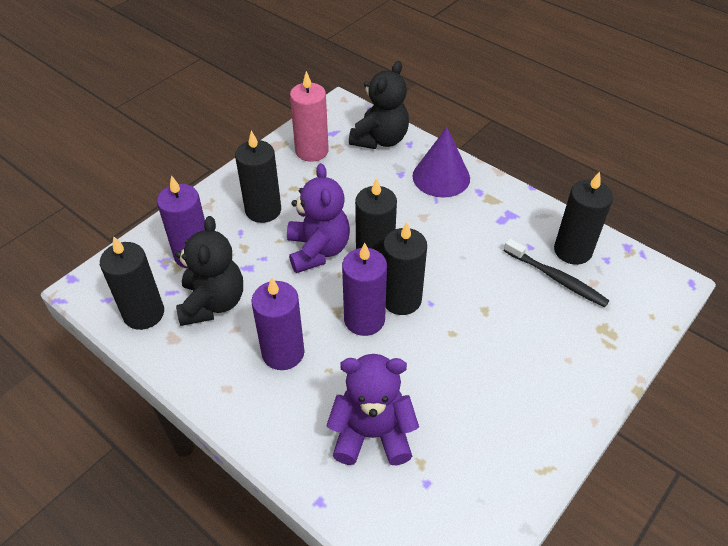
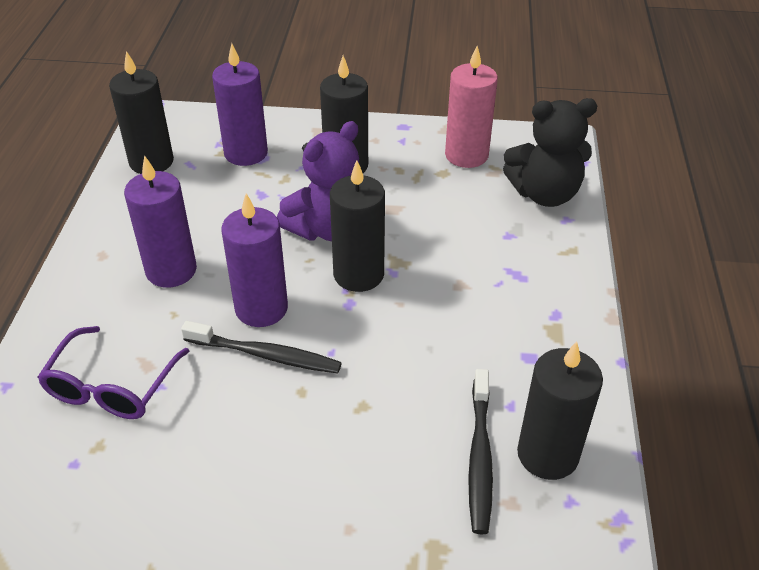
camera: 55 degrees right, 5 degrees down
(213, 303) = (197, 195): black teddy bear -> none
(372, 434) = (112, 387): purple teddy bear -> purple glasses
(401, 299) = (315, 324): black candle -> none
(408, 336) = (265, 355): none -> black toothbrush
(441, 177) = (541, 270): purple cone -> none

